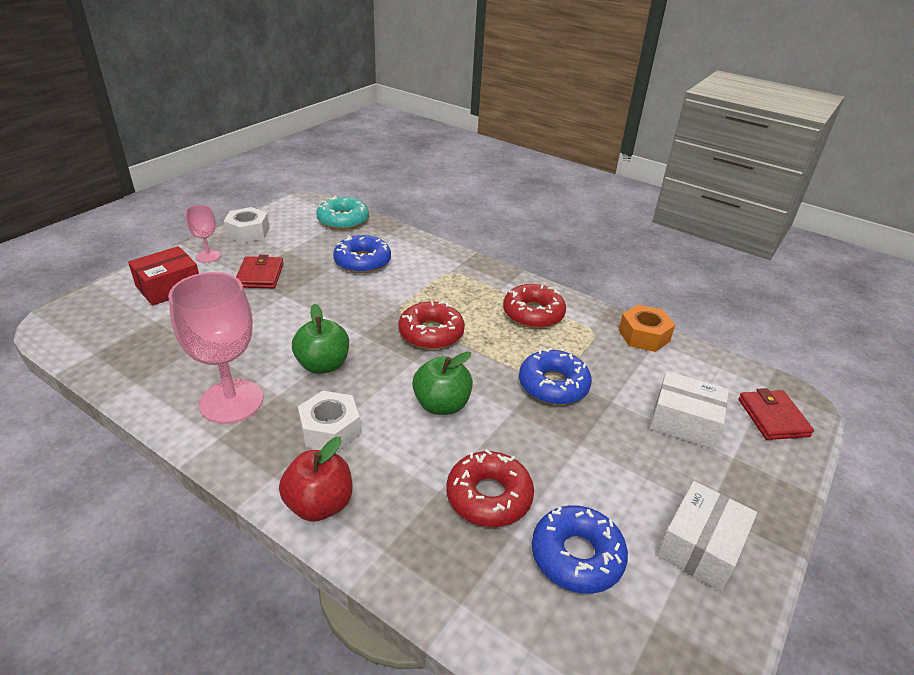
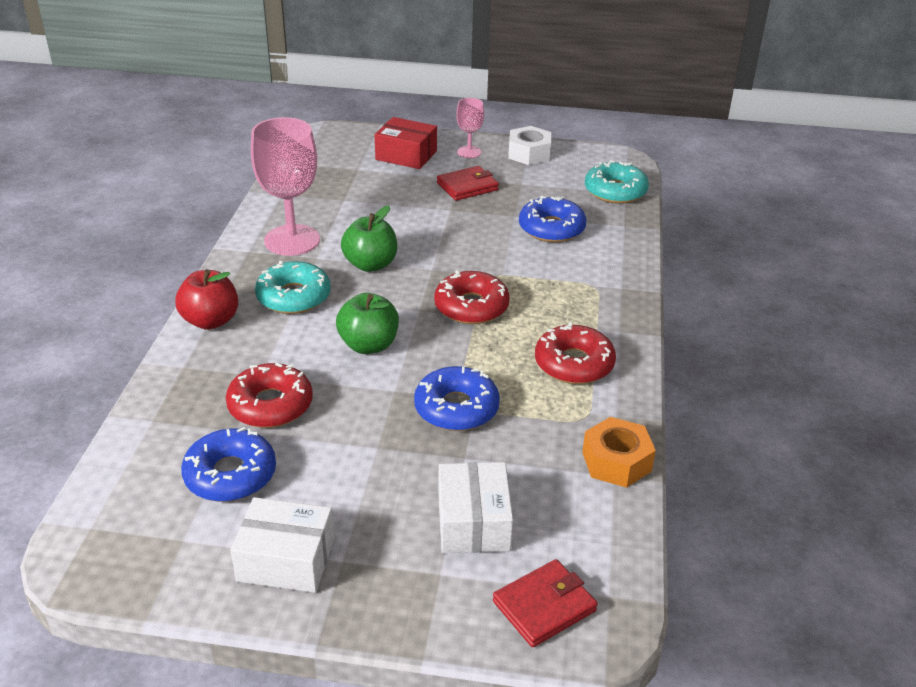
camera: 65 degrees right, 0 degrees up
(330, 429) = (293, 297): white nut -> turquoise donut

